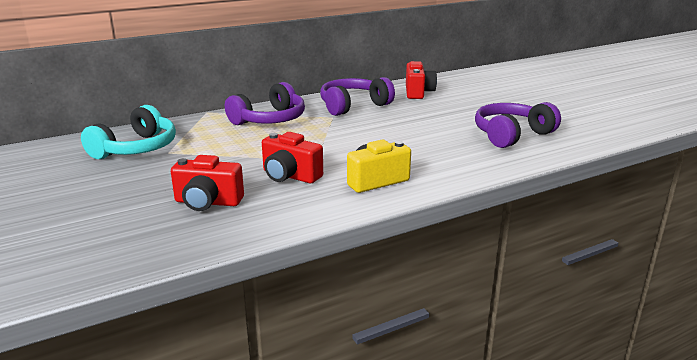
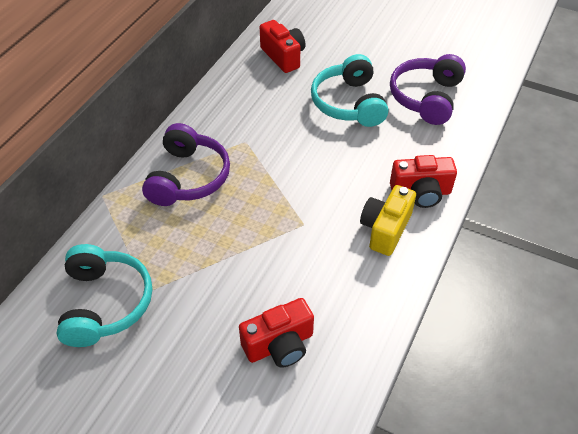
camera: 35 degrees left, 25 degrees up
(290, 176) = (308, 263): red camera -> red camera (421, 193)
(353, 106) = (245, 111): purple headphones -> none
(438, 121) = (349, 103): none -> turquoise headphones

